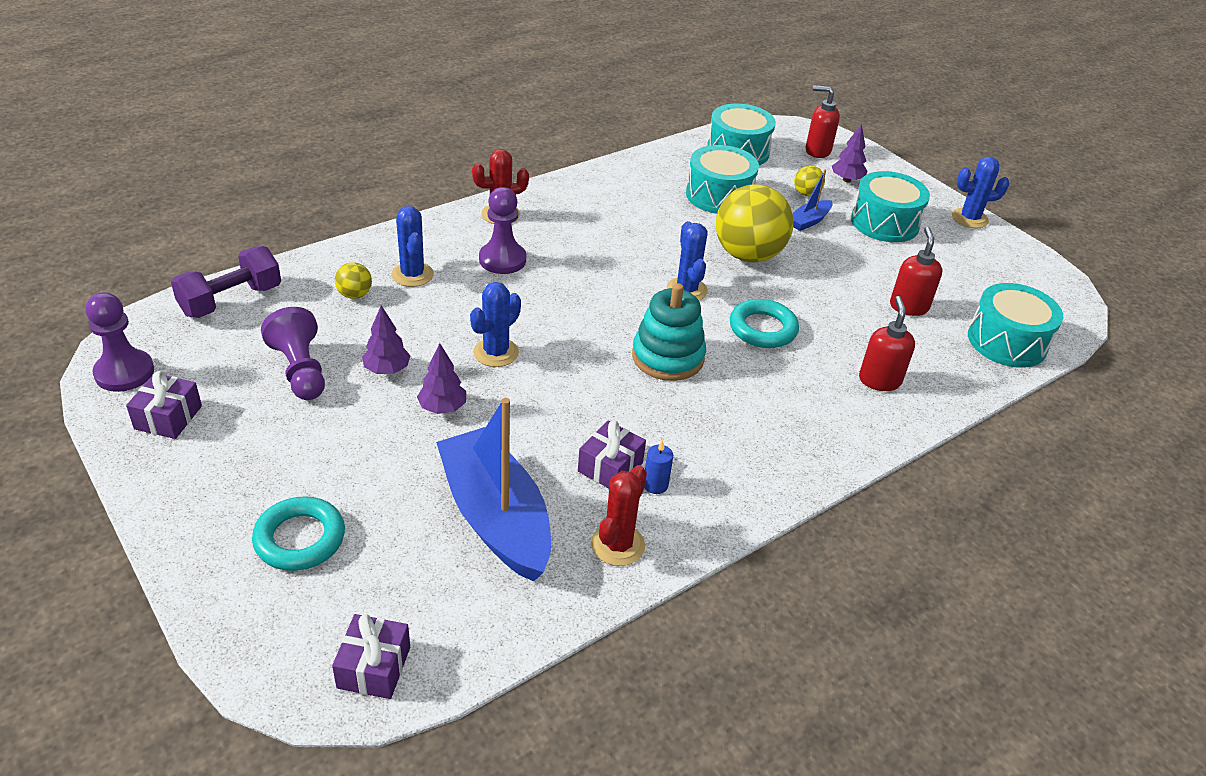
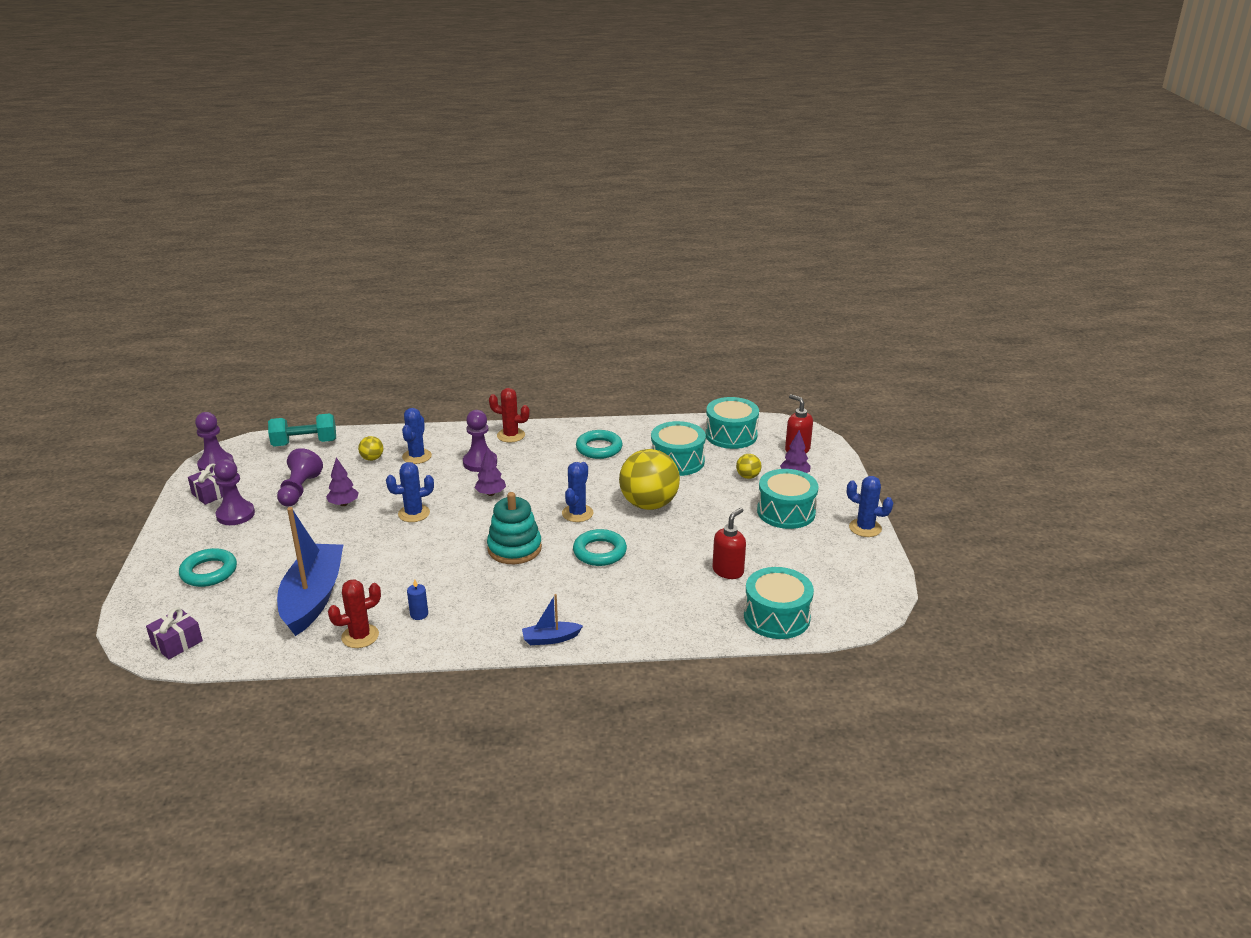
camera: 35 degrees right, 10 degrees down
(231, 300) = (305, 443): purple dumbbell -> turquoise dumbbell
(243, 437) = (235, 514): none -> purple pawn
(442, 408) = (350, 533): purple tree -> purple tree (491, 494)
(610, 467) = (405, 596): purple gift -> none
(620, 203) = (599, 448): none -> turquoise ring
(809, 221) = (725, 495): blue boat -> blue boat (550, 639)
(879, 380) = (642, 608): red soap dispenser -> none

